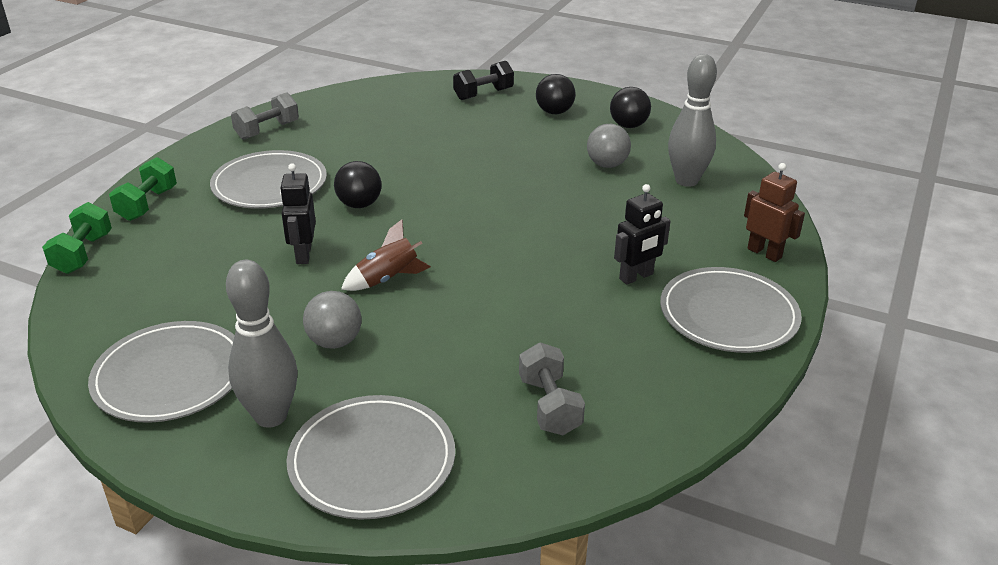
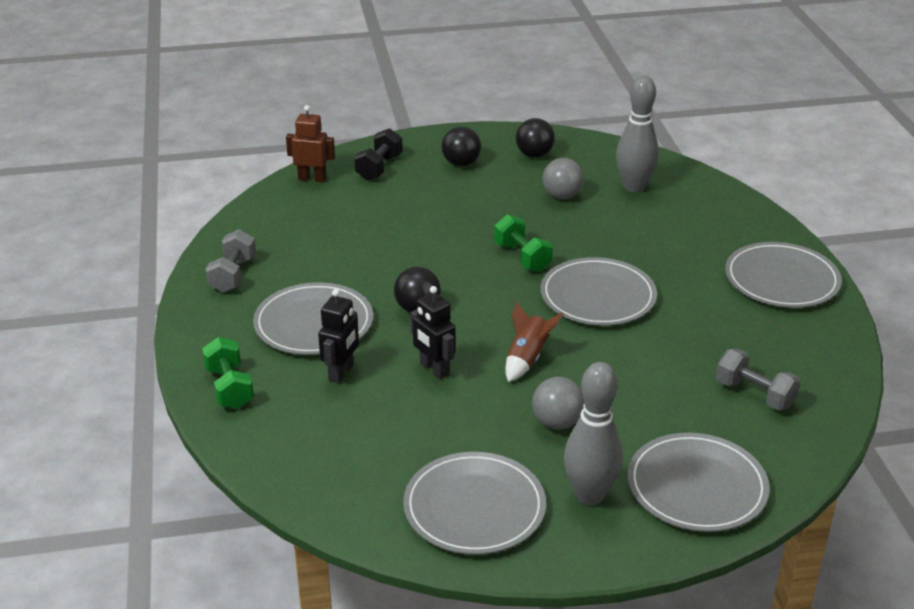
camera: 35 degrees left, 0 degrees up
(83, 254) = (242, 455): green dumbbell -> green dumbbell (522, 257)
(522, 255) = (598, 296): none -> grey plate
(636, 277) = (693, 278): black robot -> black robot (341, 372)
(764, 253) = (751, 224): brown robot -> brown robot (312, 179)

